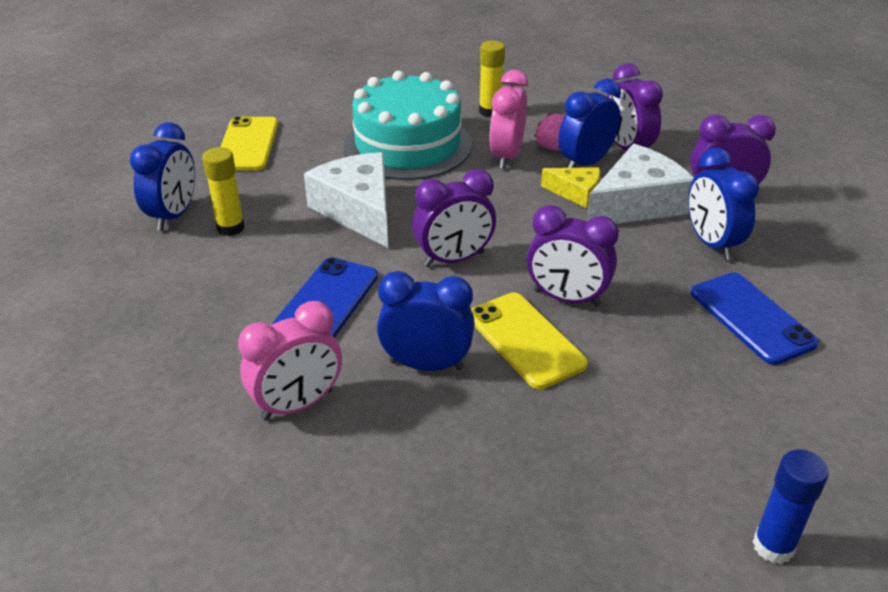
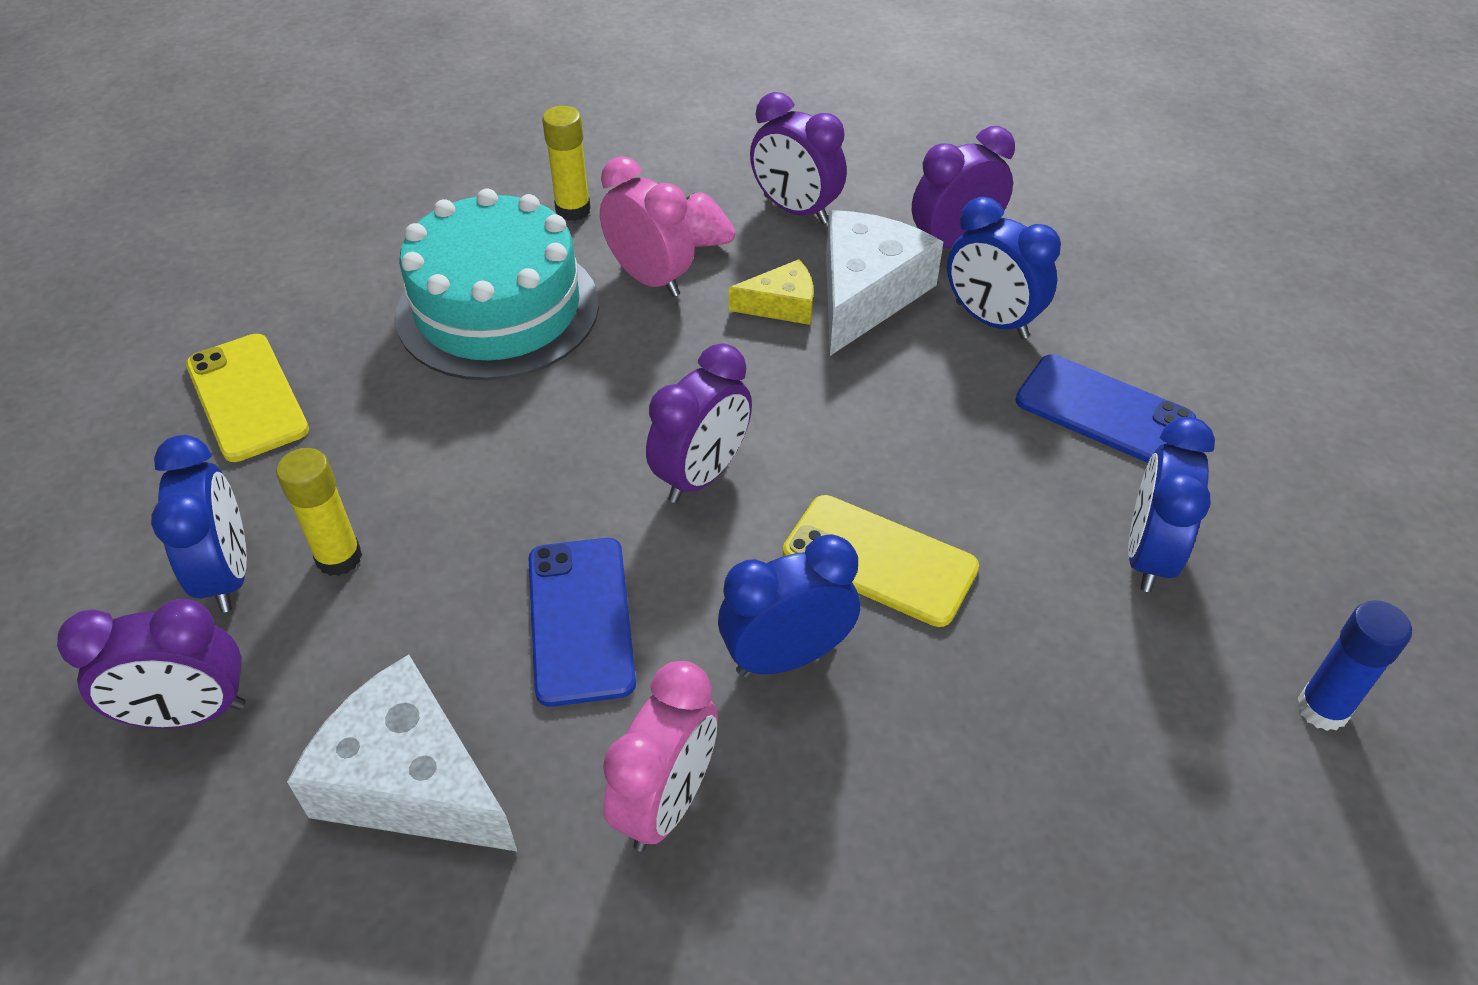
camera: 30 degrees left, 10 degrees up
(358, 210) = (510, 449): white cheese -> white cheese (410, 781)
(506, 156) = (650, 278): pink clock -> pink clock turned 150 degrees clockwise
(567, 298) = (884, 475): purple clock -> purple clock (189, 713)
(585, 163) = (759, 252): blue clock -> blue clock (1148, 555)

